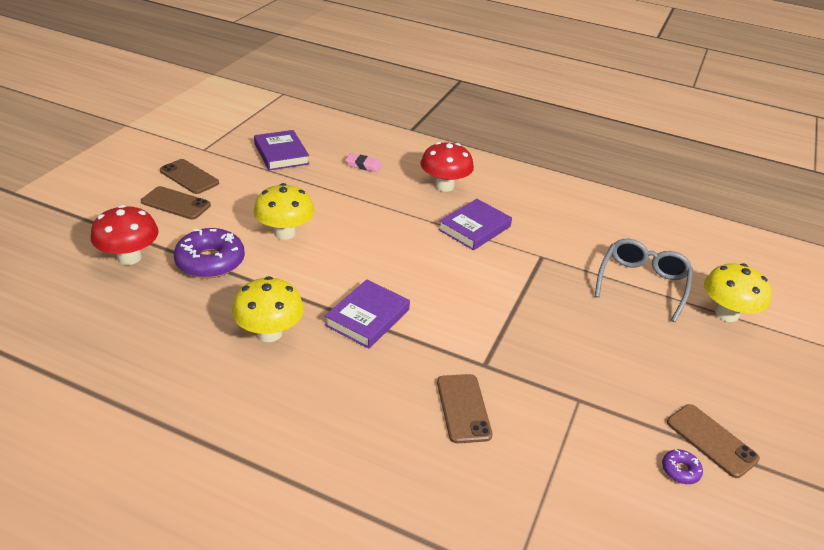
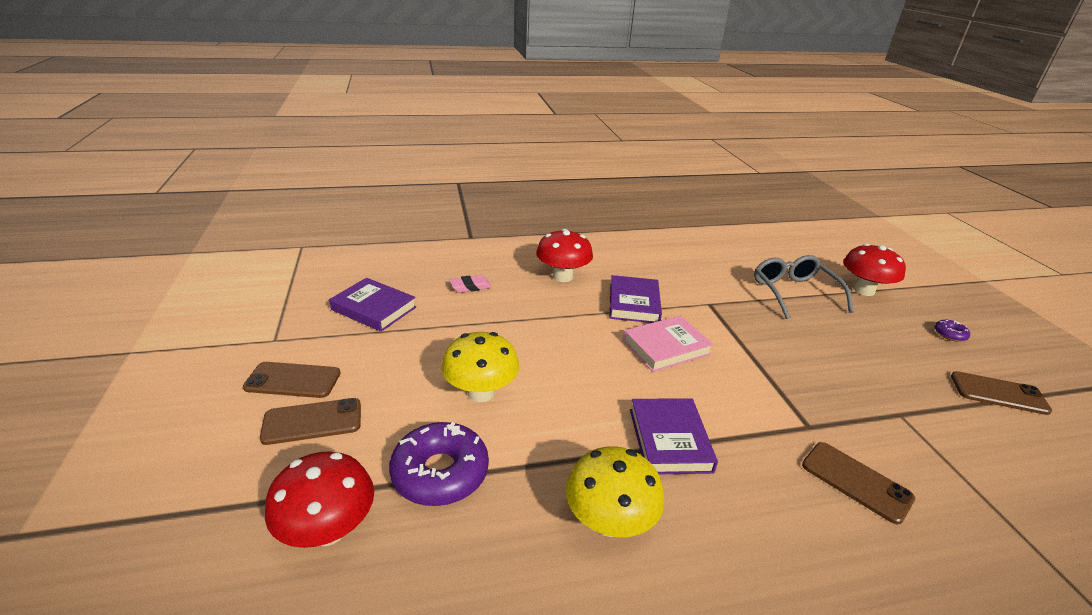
camera: 35 degrees left, 5 degrees down
(453, 267) = (666, 347): none -> pink book
(680, 470) = (1024, 431): purple donut -> purple donut (949, 334)
(726, 314) = (863, 290): yellow mushroom -> red mushroom

